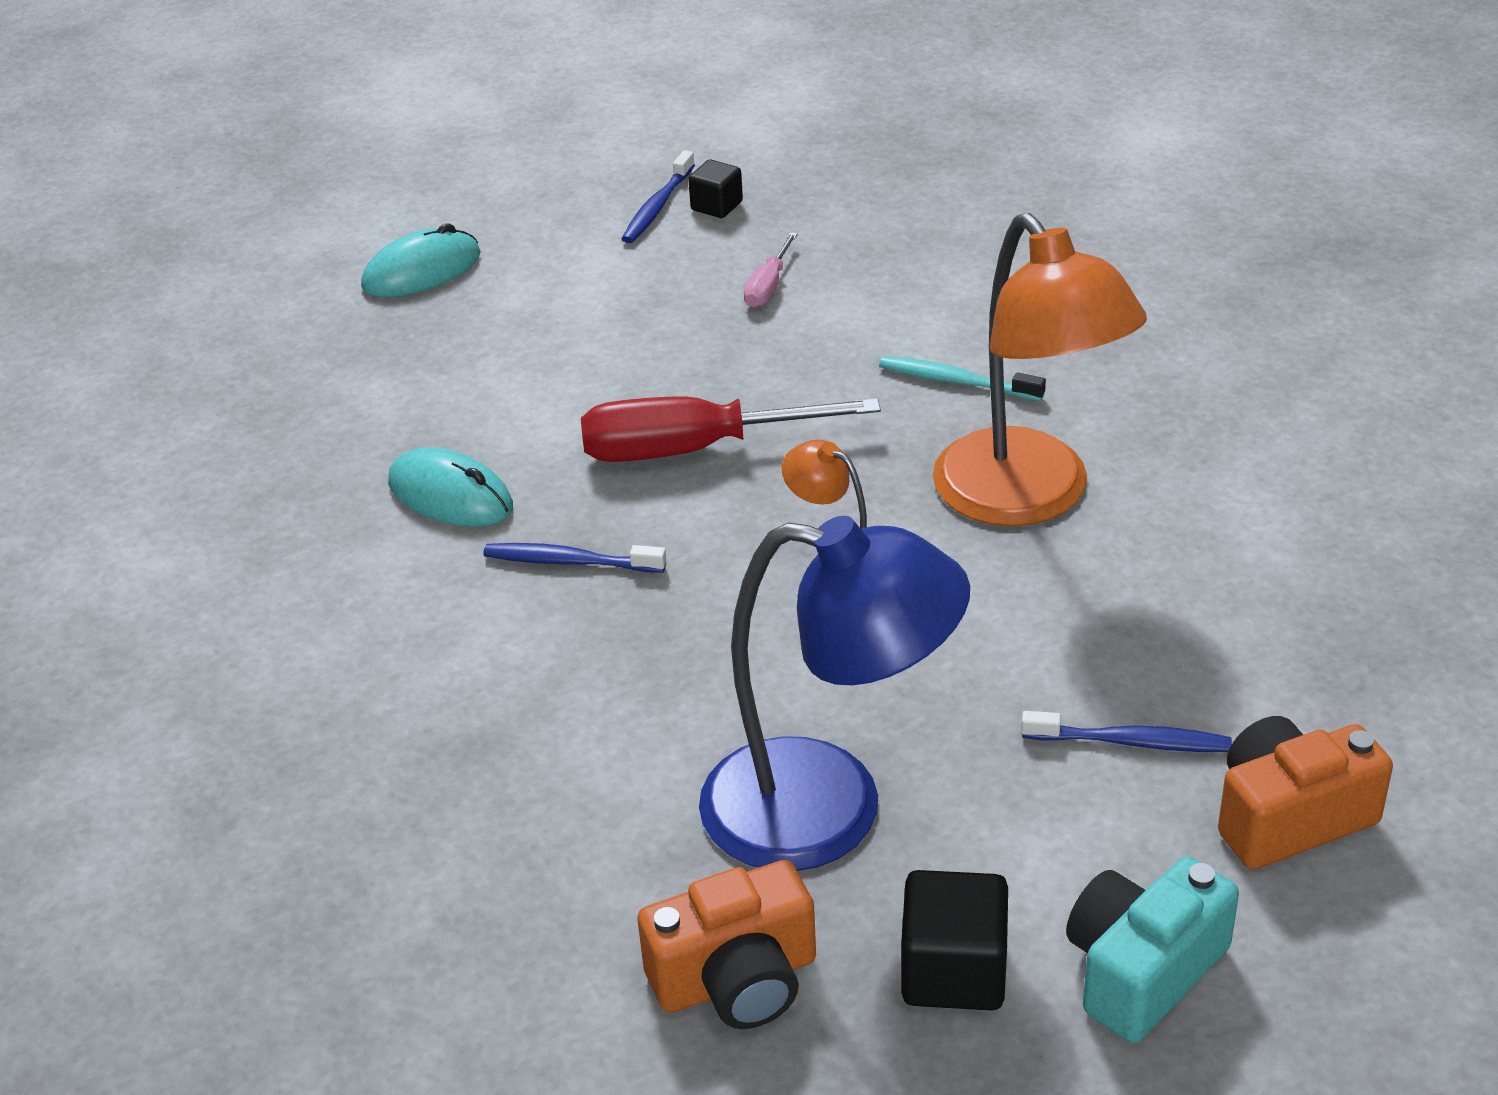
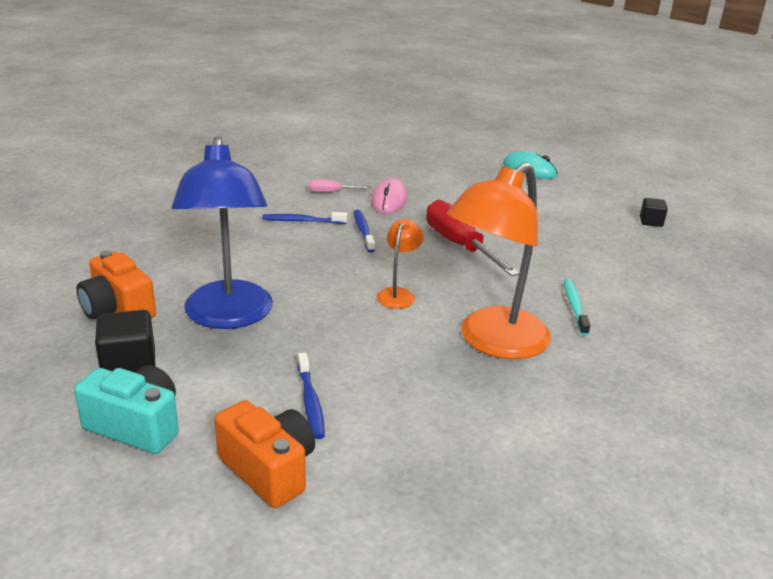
camera: 65 degrees right, 10 degrees down
(450, 495) = (389, 200): turquoise mouse -> pink mouse
(657, 207) = (633, 208): blue toothbrush -> blue toothbrush (302, 221)
(768, 287) = (600, 244): pink screwdriver -> pink screwdriver (331, 192)

